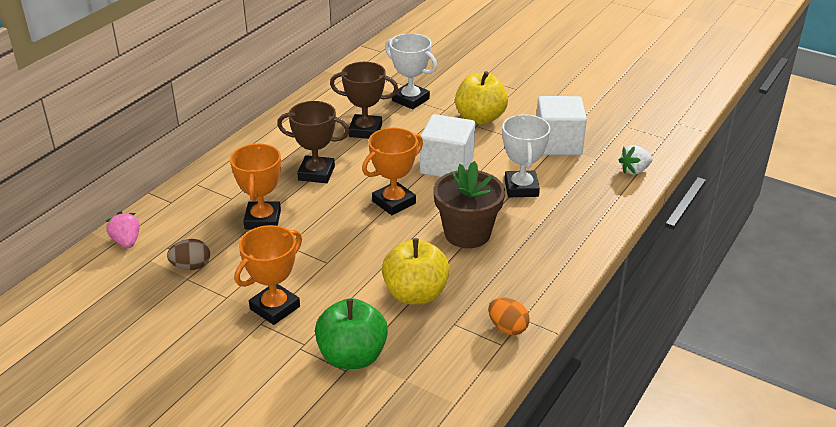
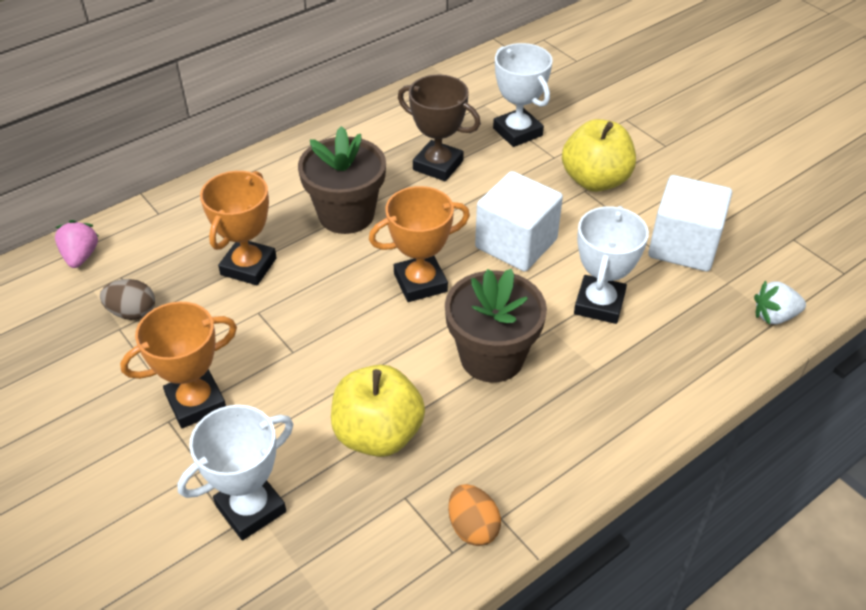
camera: 20 degrees right, 10 degrees up
(316, 173) = (346, 214): brown trophy -> brown flower pot
(352, 356) = (250, 508): green apple -> white trophy

